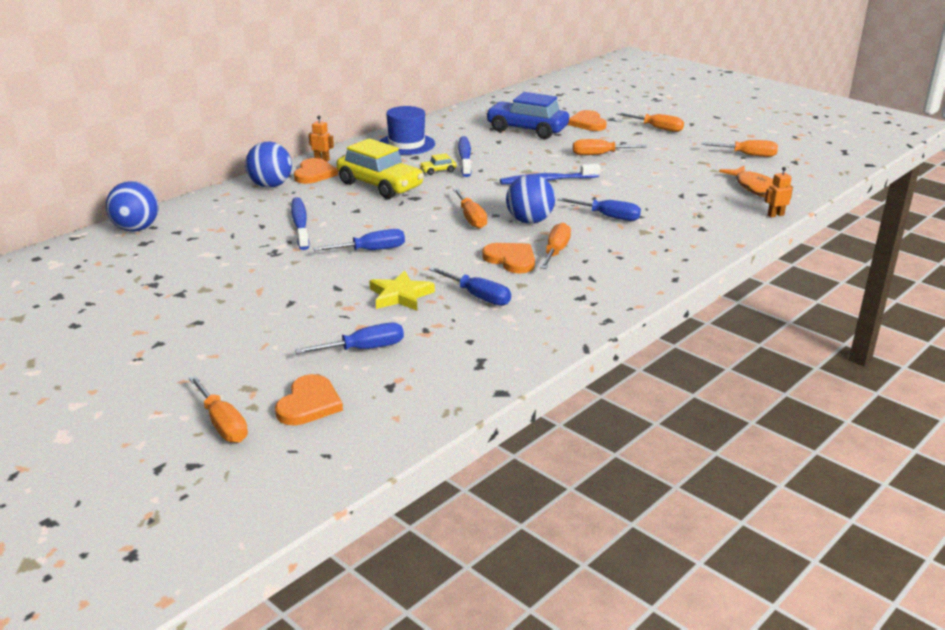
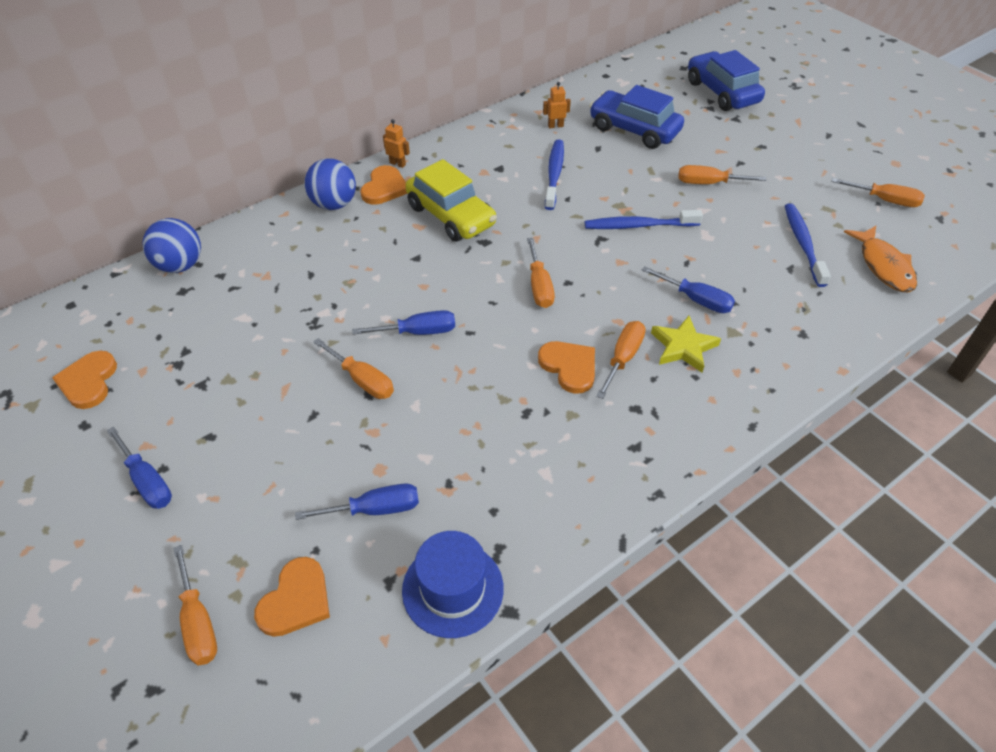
camera: 10 degrees right, 20 degrees up
(300, 224) = (351, 276): blue toothbrush -> blue toothbrush (803, 244)
(400, 295) = (433, 418): yellow star -> yellow star (683, 347)
(406, 144) = (494, 144): blue hat -> blue hat (452, 589)
(438, 171) = (519, 196): yellow car -> none
(478, 296) = (519, 431): blue screwdriver -> blue screwdriver (147, 481)
(529, 221) = (604, 298): blue ball -> none
(587, 123) = (706, 124): orange heart -> orange heart (88, 381)
(596, 106) = (722, 92): none -> blue car
(657, 128) = (786, 140): orange screwdriver -> orange screwdriver (362, 380)
(775, 215) = (897, 318): orange robot -> orange robot (555, 126)

